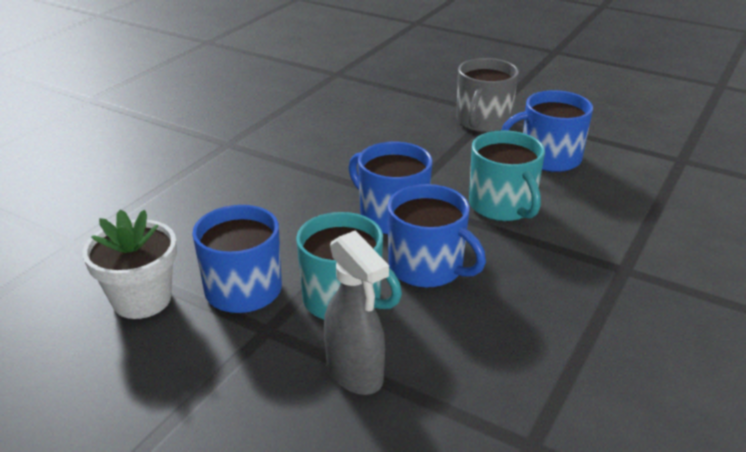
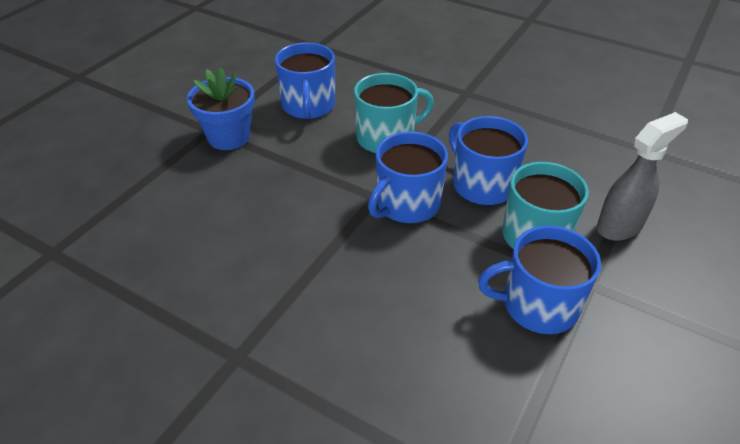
camera: 90 degrees left, 10 degrees up
(142, 299) = (577, 391): white flower pot -> none
(427, 267) = (482, 184): blue mug -> blue mug turned 75 degrees counterclockwise
(483, 121) = (229, 137): grey mug -> blue flower pot

